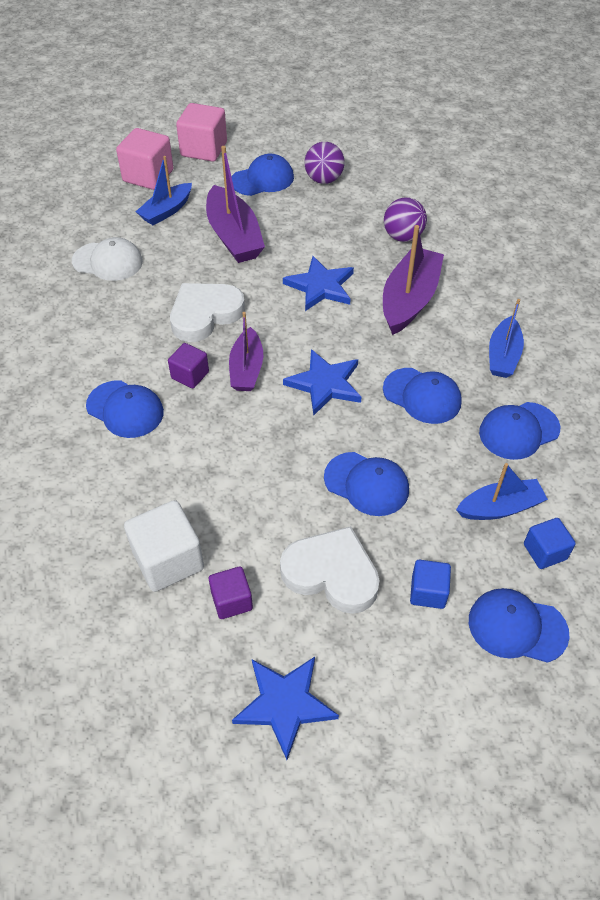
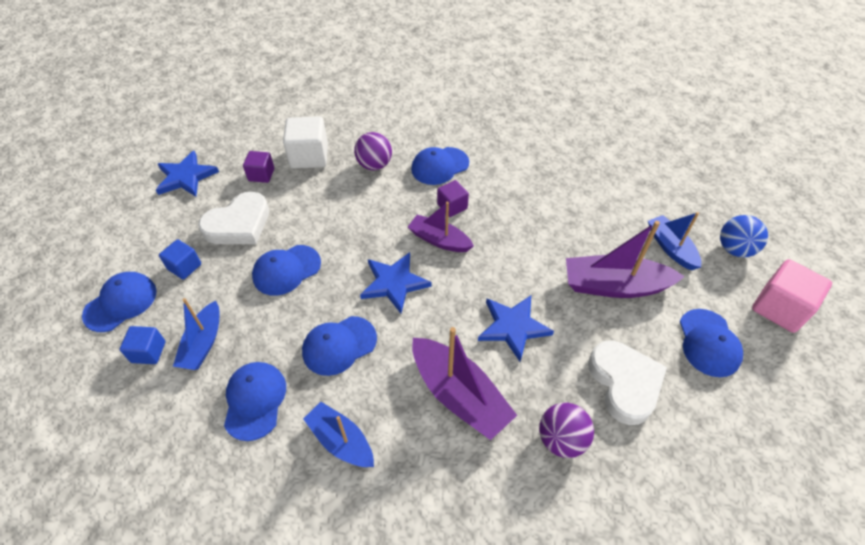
camera: 115 degrees right, 0 degrees up
(108, 261) = (608, 192): white cap -> none
(148, 176) = (734, 249): pink cube -> blue ball
(205, 314) = (514, 234): white heart -> white heart (624, 383)
(324, 180) = (695, 404): purple ball -> purple ball (374, 165)

